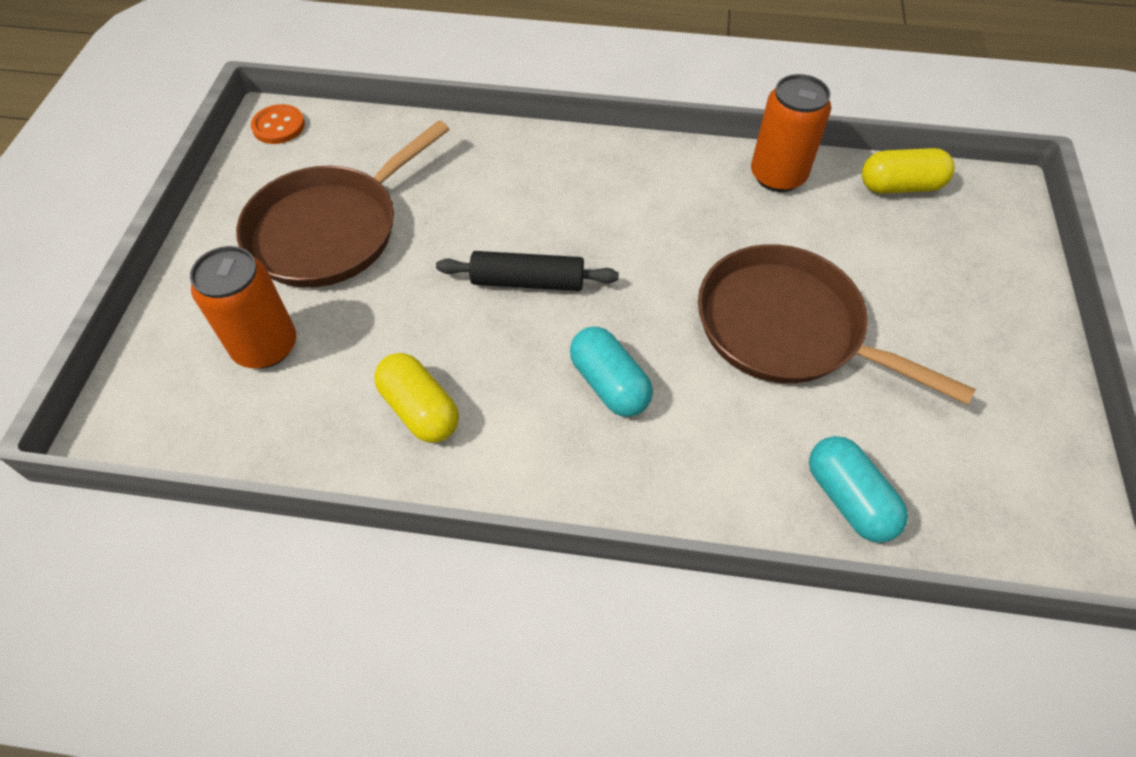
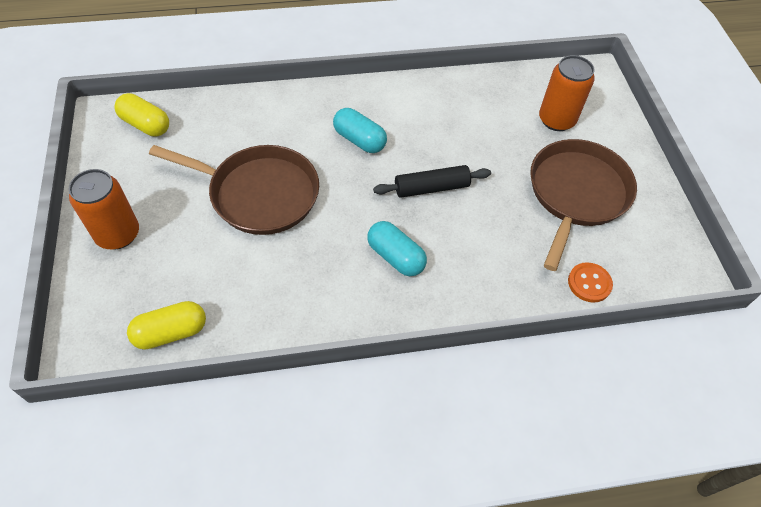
camera: 160 degrees right, 0 degrees up
(278, 126) = (683, 269): orange button -> orange button (589, 283)
(420, 410) = (454, 108): yellow capsule -> yellow capsule (146, 125)
(777, 176) = (274, 318): orange can -> orange can (118, 234)
(848, 499) = (222, 113): turquoise capsule -> turquoise capsule (395, 257)

